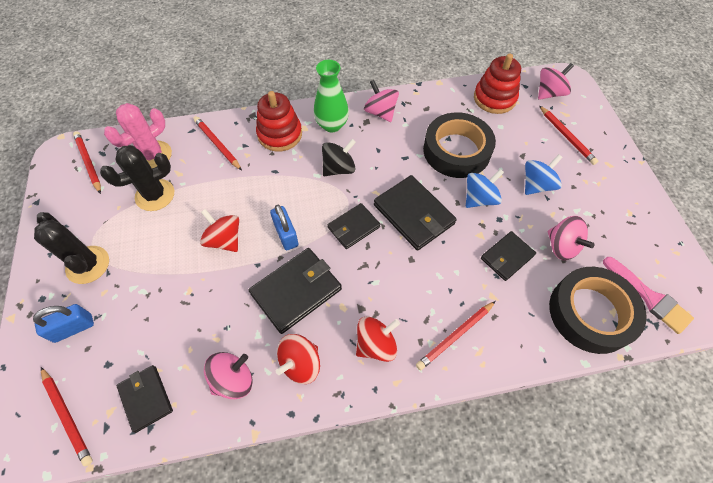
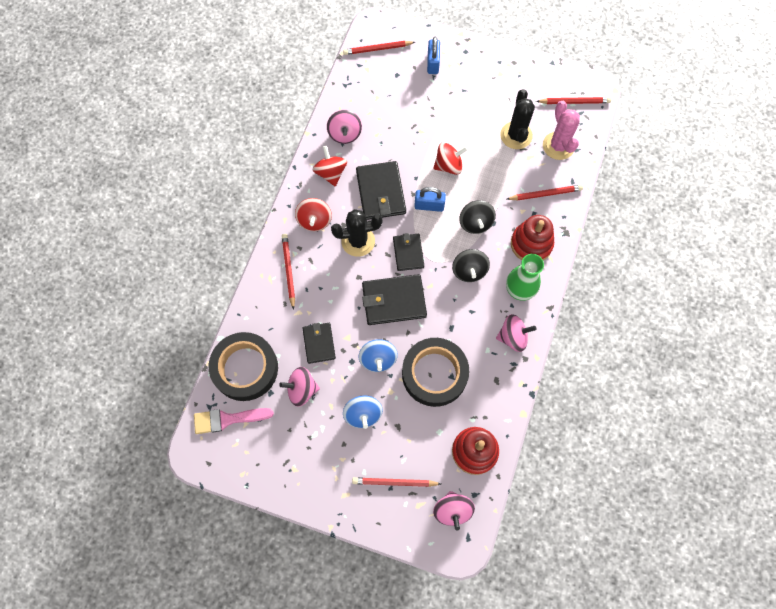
camera: 120 degrees right, 10 degrees up
(88, 265) = (477, 81): black cactus -> black cactus (358, 241)
(146, 398) = (363, 88): black wallet -> none
(283, 185) = (475, 223): none -> black spinning top

